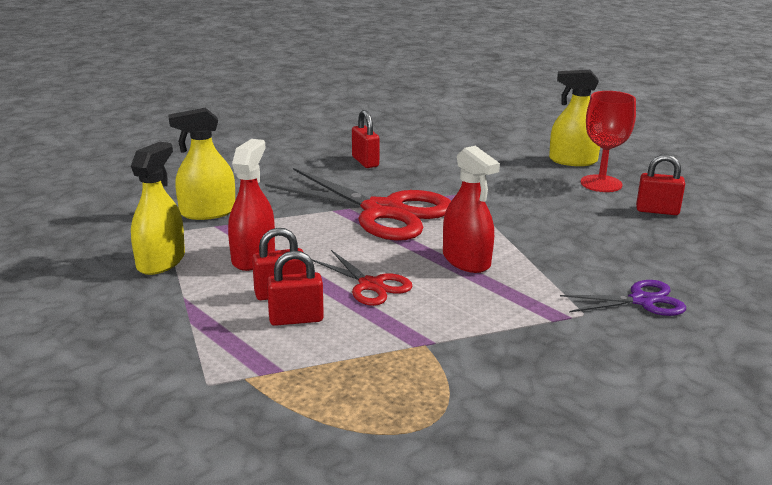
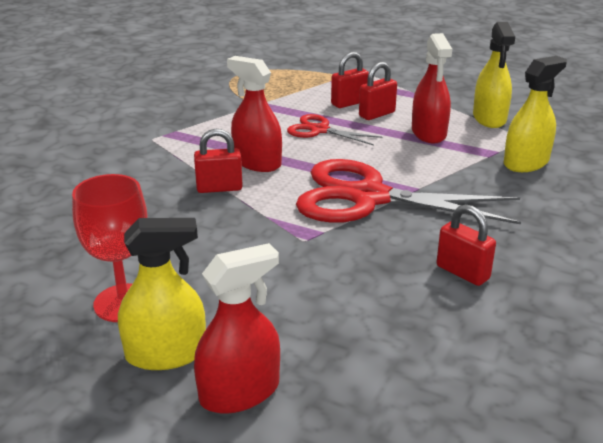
camera: 160 degrees right, 5 degrees up
(534, 144) = (239, 392): none -> red spray bottle
(642, 301) = (103, 156): purple scissors -> none
(657, 211) = (57, 265): red padlock -> red padlock (219, 188)

